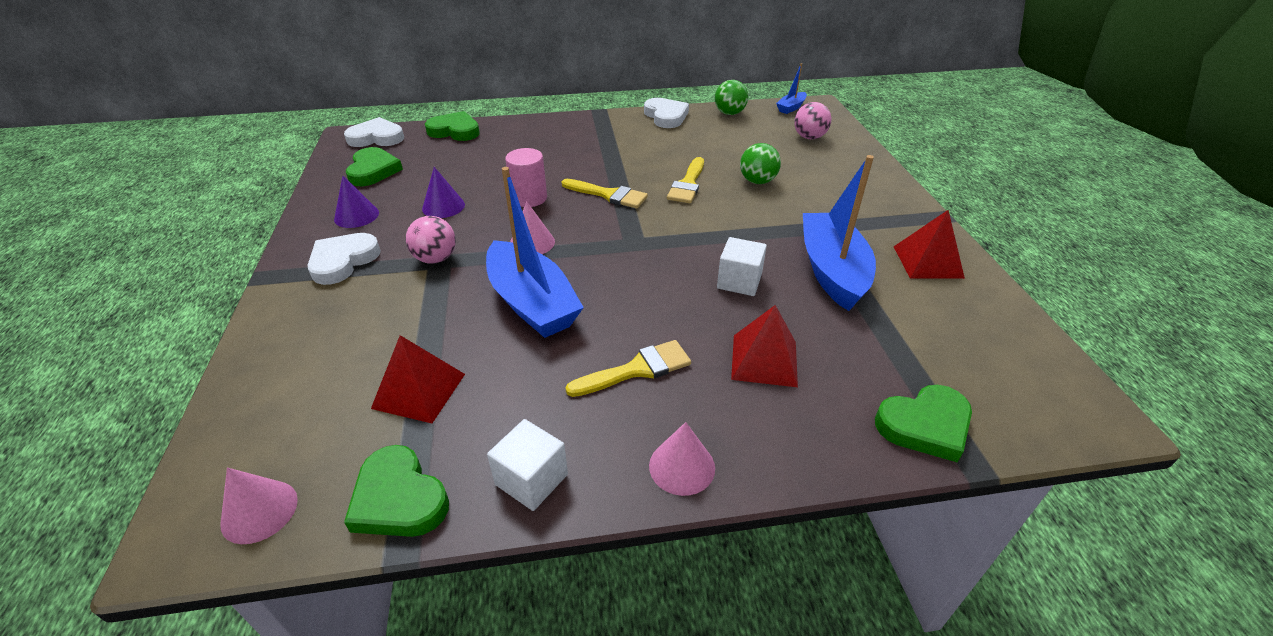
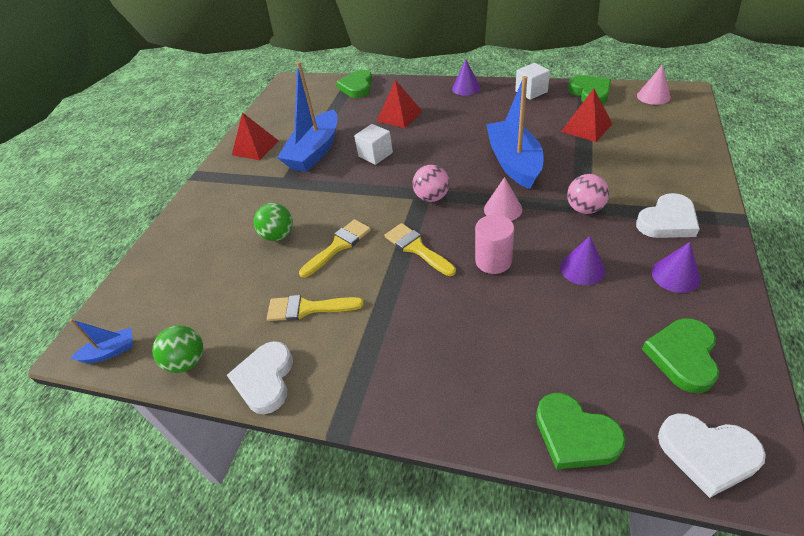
camera: 150 degrees left, 5 degrees up
(637, 369) = (466, 121): yellow brush -> yellow brush (308, 308)
(682, 466) = (466, 88): pink cone -> purple cone
(809, 137) = (165, 286): pink ball -> pink ball (432, 197)
(925, 425) = (357, 87): green heart -> green heart turned 90 degrees counterclockwise

